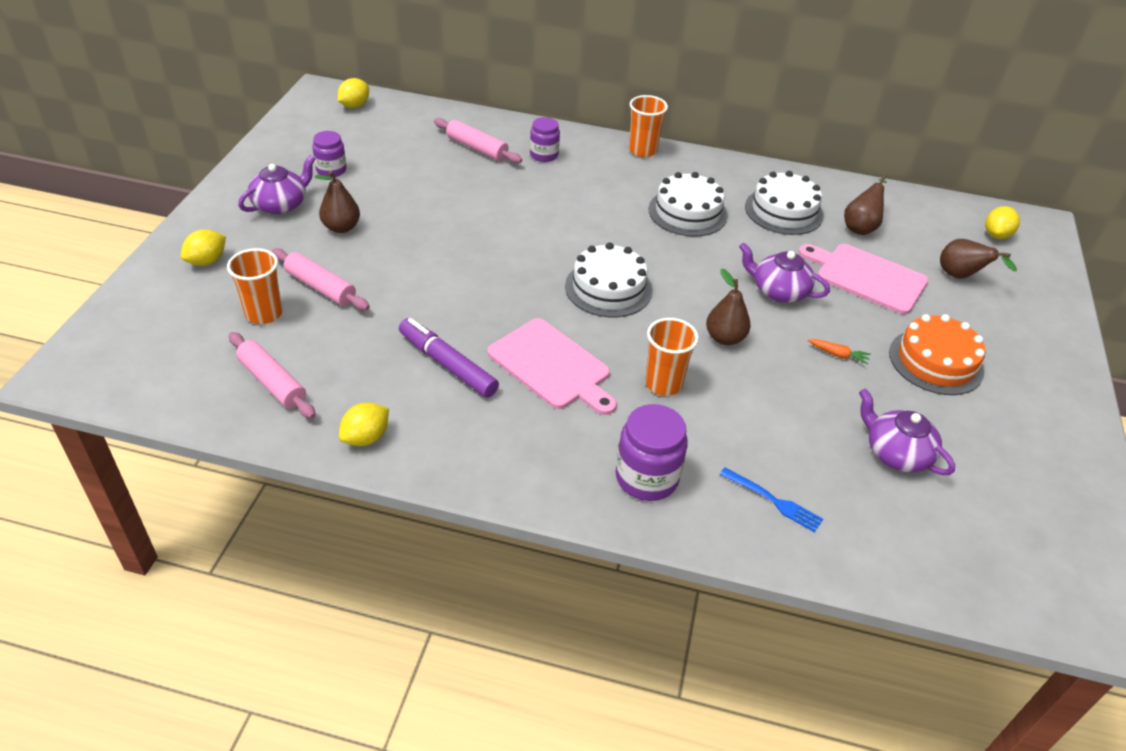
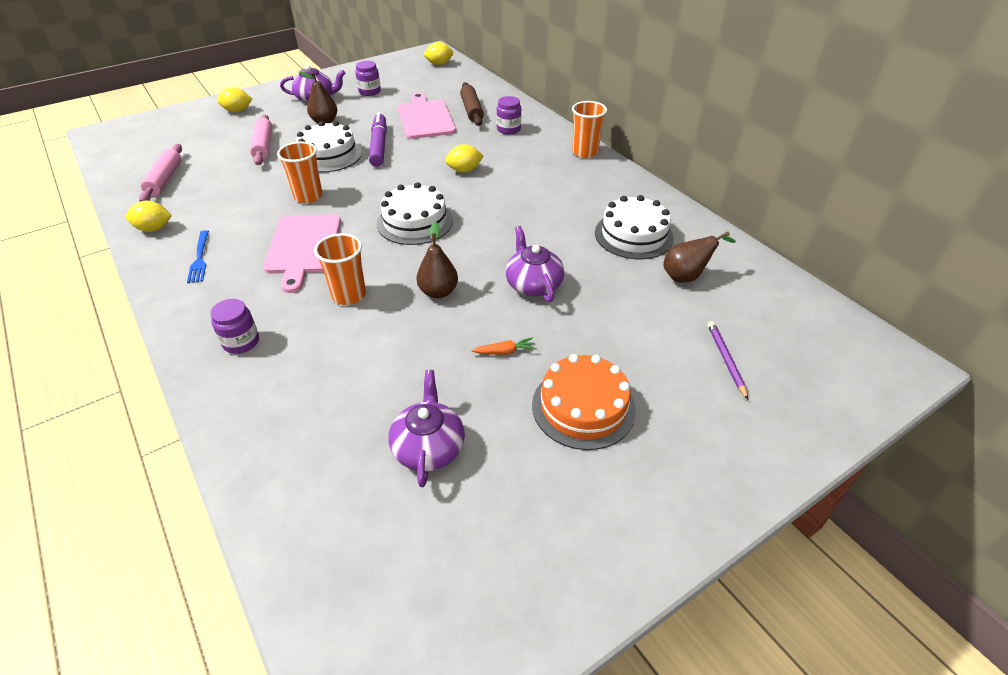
camera: 45 degrees right, 0 degrees up
(264, 314) = (218, 146): orange cup -> orange cup (308, 196)
(447, 364) = (253, 215): purple marker -> purple marker (379, 146)
(477, 148) = (472, 110): pink rolling pin -> brown rolling pin
(646, 478) = (241, 342): purple jar -> purple jar, size x0.64
(687, 212) = (551, 203): white cake -> white cake (328, 155)
(774, 501) = (287, 412): blue fork -> blue fork (200, 259)
(838, 355) = (505, 351): orange carrot -> orange carrot turned 75 degrees counterclockwise
(867, 277) = (628, 313): pink cutting board -> pink cutting board (425, 118)
(960, 277) = (726, 360): brown pear -> purple pencil
(996, 235) = (828, 348): yellow lemon -> yellow lemon (464, 170)

